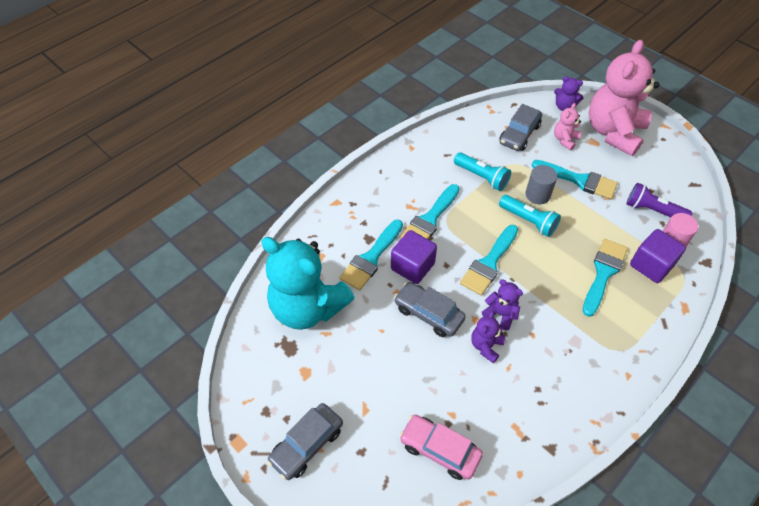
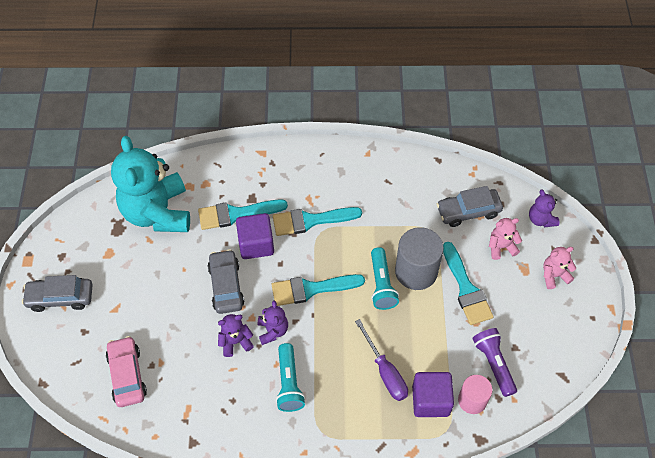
camera: 45 degrees right, 5 degrees up
(482, 177) = (391, 221): turquoise flashlight -> turquoise flashlight (289, 383)
(537, 195) = (416, 271): grey cylinder -> grey cylinder, size x1.60
(603, 273) = (385, 372): turquoise brush -> purple screwdriver
(613, 132) = (554, 275): pink teddy bear -> pink teddy bear, size x0.43

